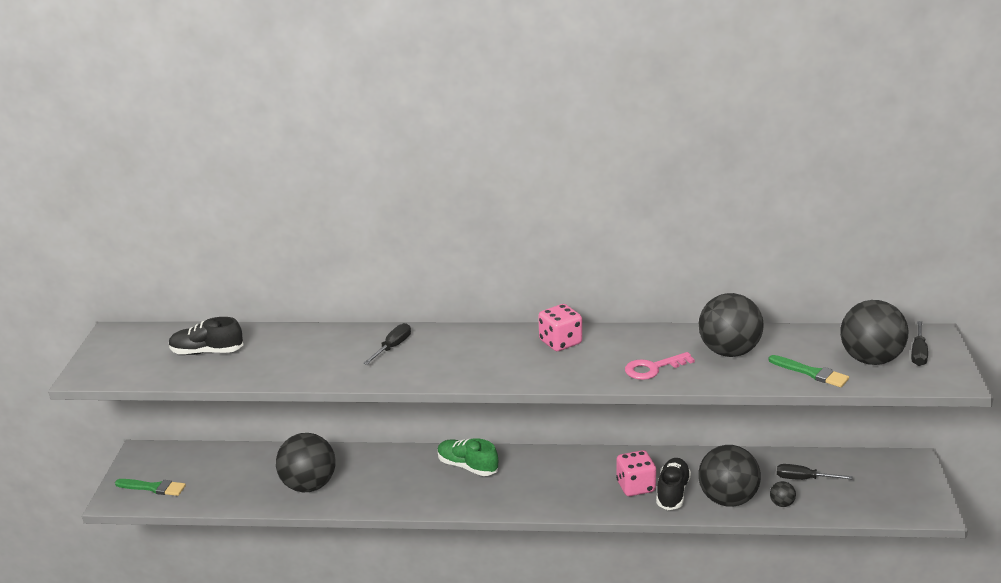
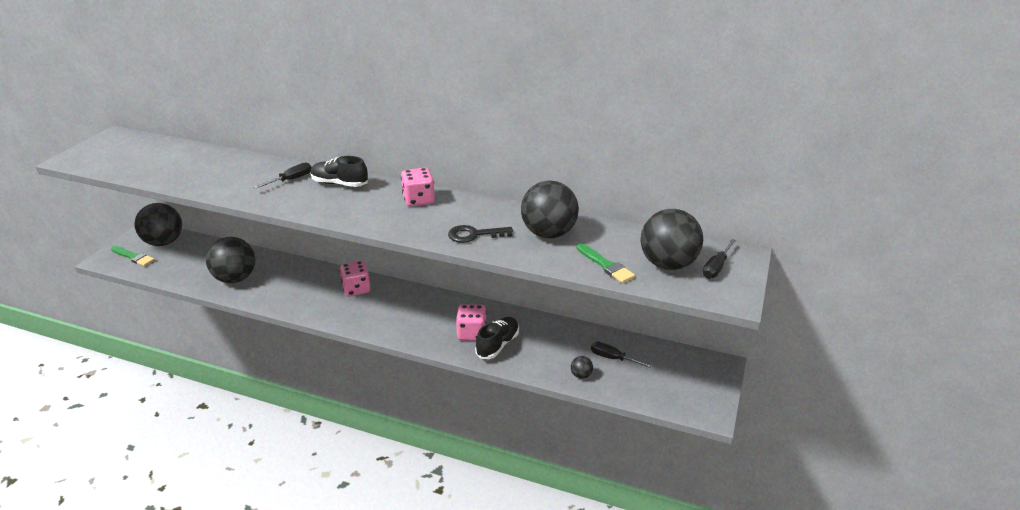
camera: 15 degrees right, 5 degrees up
(207, 352) = (161, 159): black shoe -> black shoe (339, 184)
(467, 466) = (356, 289): green shoe -> pink dice
(653, 368) = (474, 235): pink key -> black key
(727, 499) = (538, 361): black ball -> black ball (164, 242)

